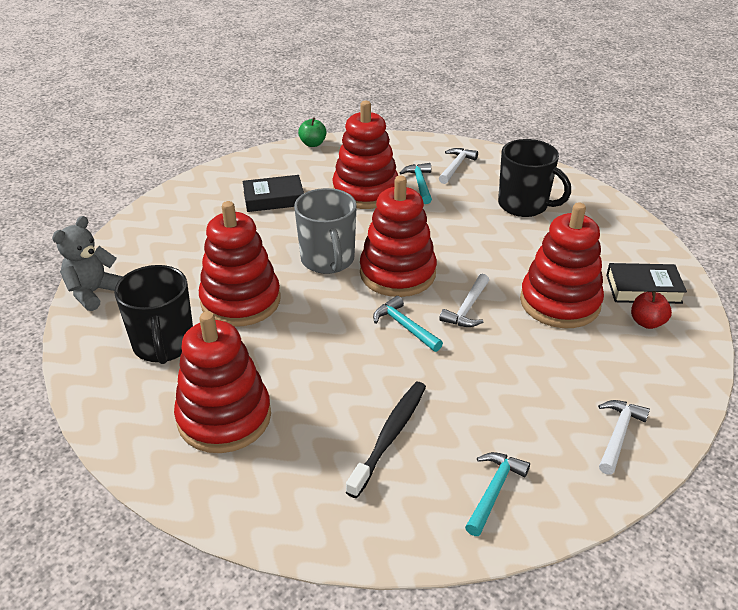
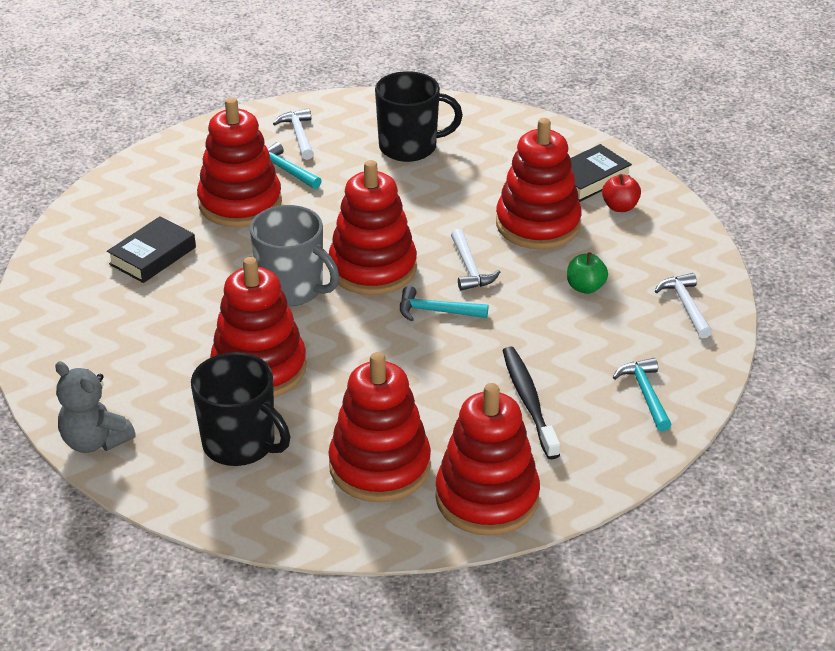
camera: 40 degrees left, 0 degrees up
(93, 292) = (95, 441): grey teddy bear -> grey teddy bear turned 45 degrees counterclockwise
(264, 494) = (487, 498): none -> red stacking toy
(313, 144) = (112, 176): green apple -> green apple (585, 287)

